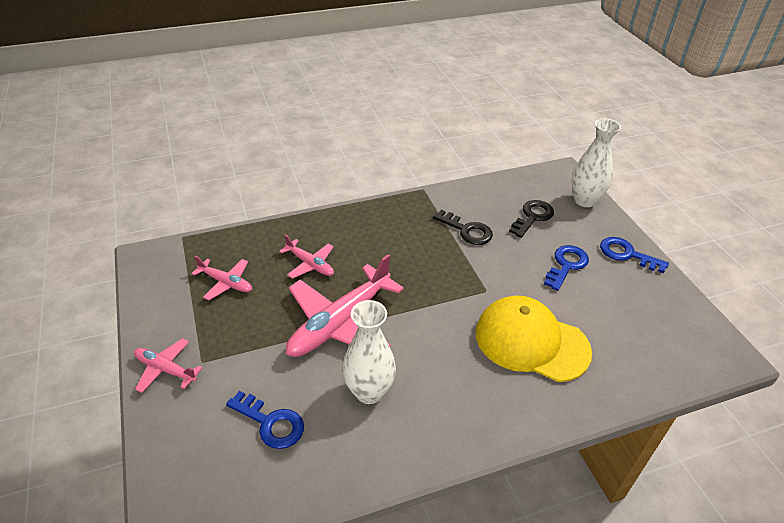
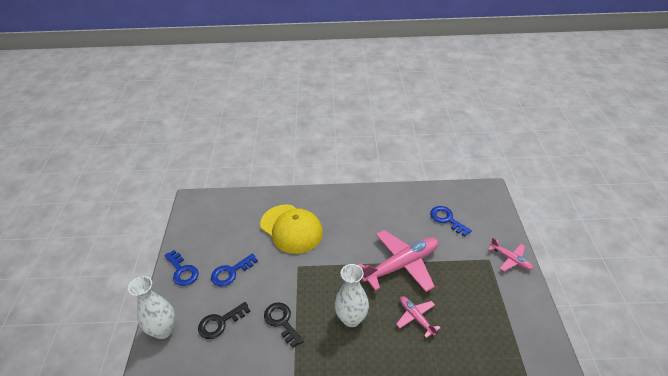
camera: 160 degrees left, 0 degrees up
(225, 283) = (481, 315): pink plane -> none
(369, 392) = (393, 223): white vase -> white vase (351, 319)

